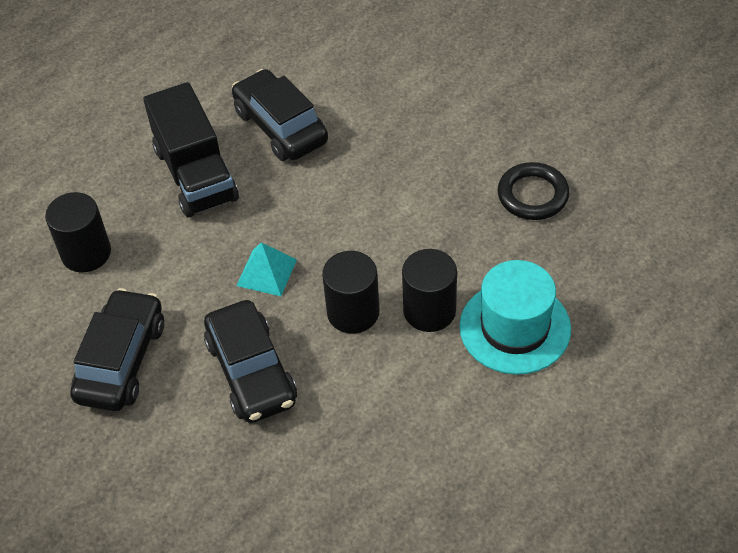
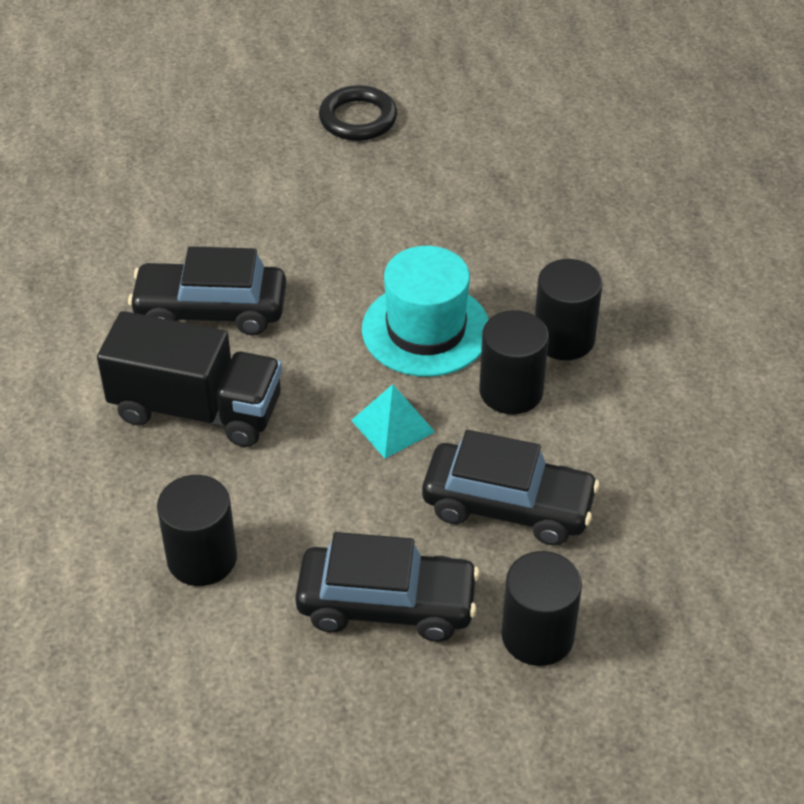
camera: 55 degrees left, 5 degrees down
(121, 360) = (387, 604): black car -> black car turned 135 degrees clockwise
(157, 452) = (537, 636): none -> black cylinder
(515, 327) = (640, 295): turquoise hat -> turquoise hat (426, 330)
(532, 195) = (502, 197): black ring -> black ring (358, 119)

